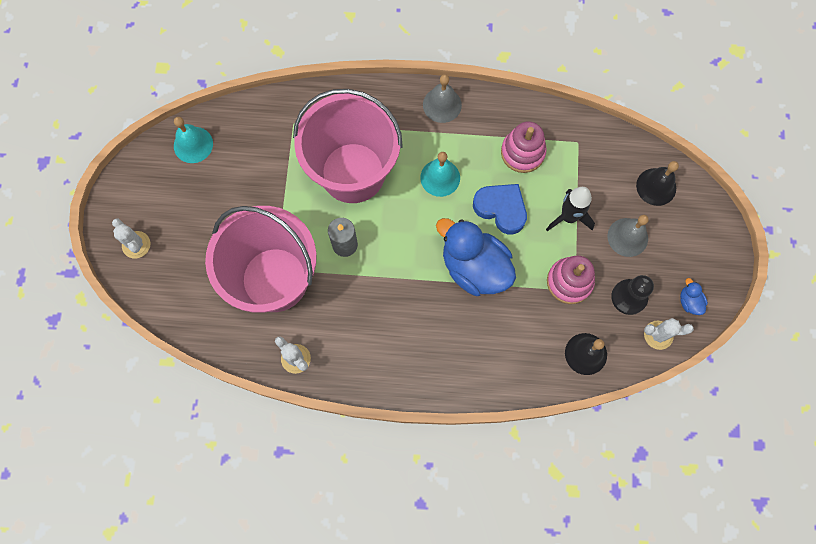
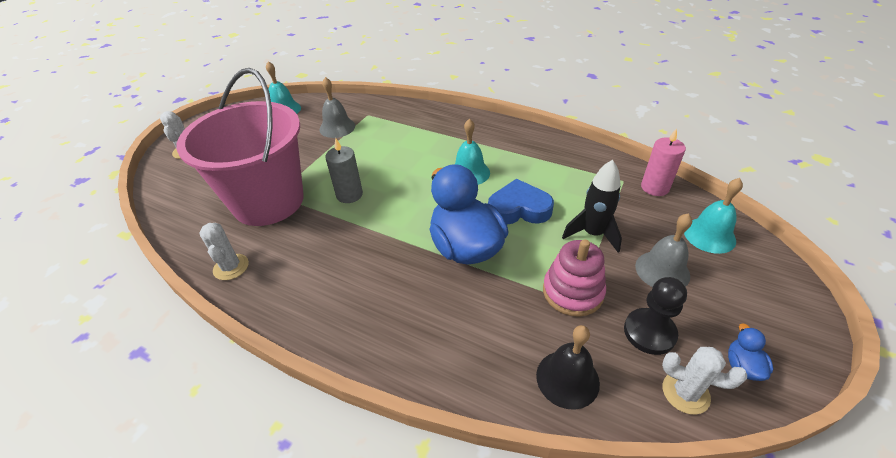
camera: 25 degrees right, 30 degrees down
(353, 173) = (393, 152): pink bucket -> none
(442, 105) = (498, 130): grey bell -> grey bell (337, 127)
(501, 209) = (519, 209): blue heart -> blue heart turned 60 degrees counterclockwise
(522, 152) = (561, 175): pink stacking toy -> none
(605, 142) = (654, 187): none -> pink candle
(656, 186) = (709, 235): black bell -> turquoise bell

